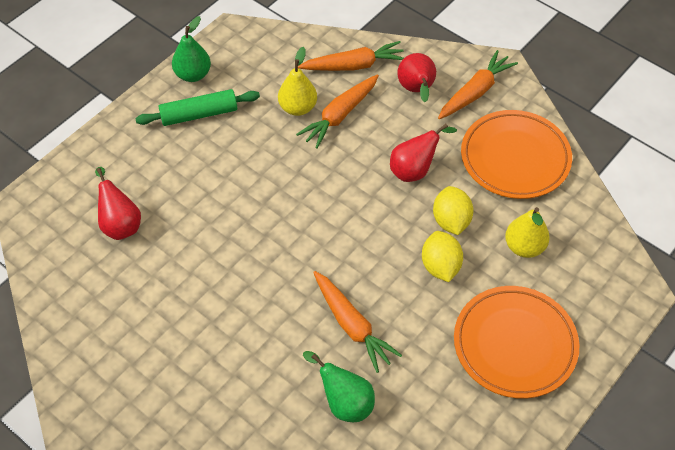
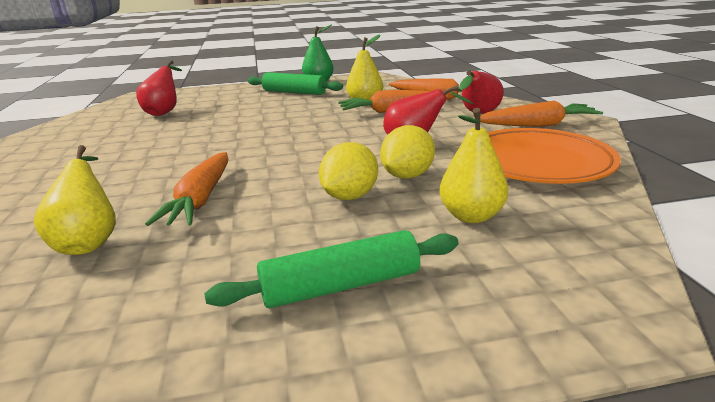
camera: 40 degrees right, 30 degrees down
(344, 402) = (89, 242): green pear -> yellow pear
(514, 344) = (341, 286): orange plate -> green rolling pin

